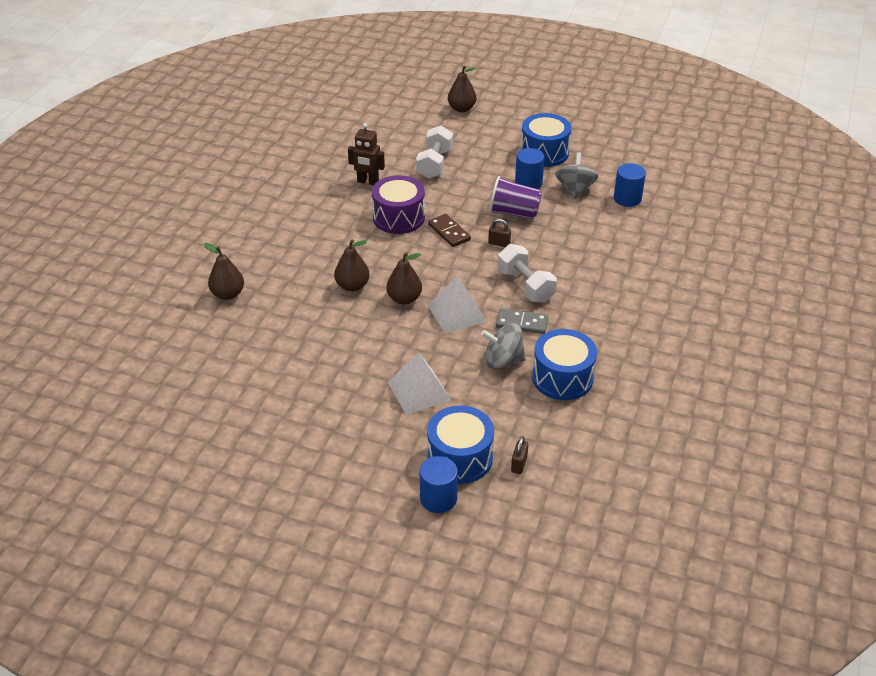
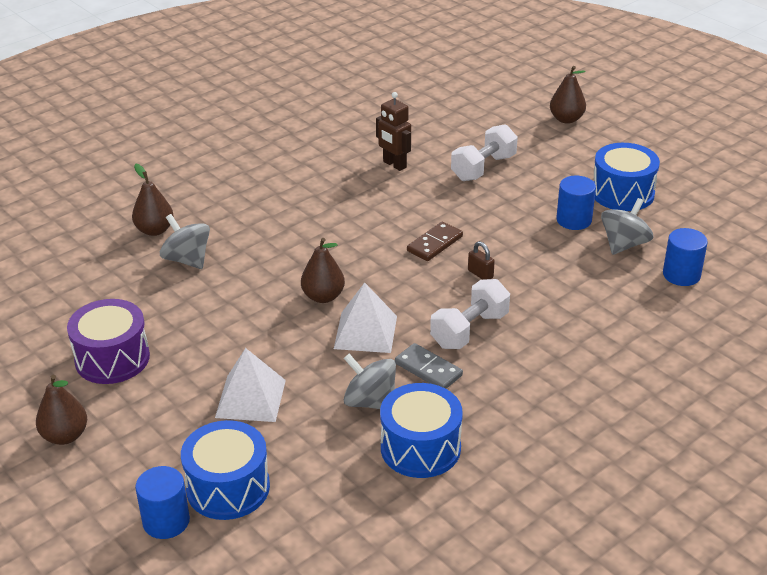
camera: 30 degrees right, 5 degrees down
(276, 308) = (187, 260): none -> grey spinning top
(352, 286) = (282, 264): brown pear -> brown pear (65, 436)
(399, 217) = (394, 211): purple drum -> purple drum (112, 358)
(449, 232) = (435, 244): brown domino -> brown domino turned 45 degrees clockwise
(514, 213) = (527, 247): purple cup -> none
(519, 464) = (284, 523): brown padlock -> none
(525, 286) = (469, 330): white dumbbell -> white dumbbell turned 45 degrees clockwise

